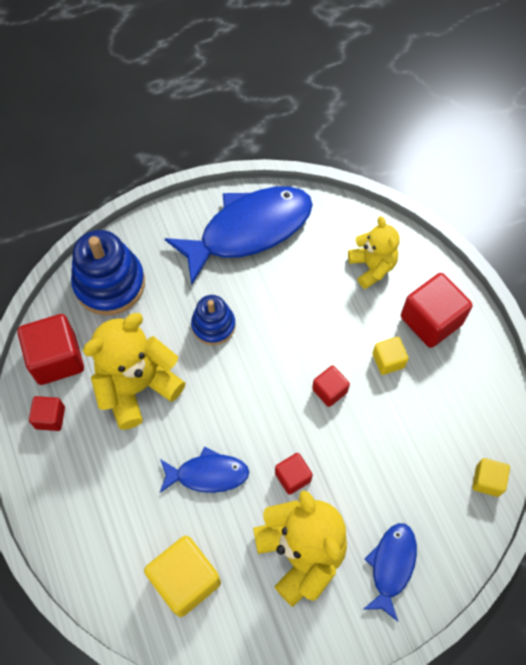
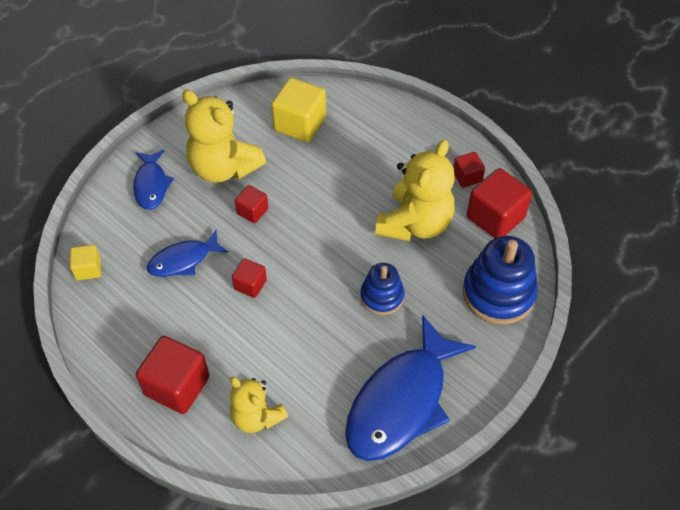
camera: 155 degrees right, 10 degrees down
(208, 474) = (320, 188): blue fish -> blue fish (183, 260)
(388, 360) = (206, 331): yellow cube -> none

